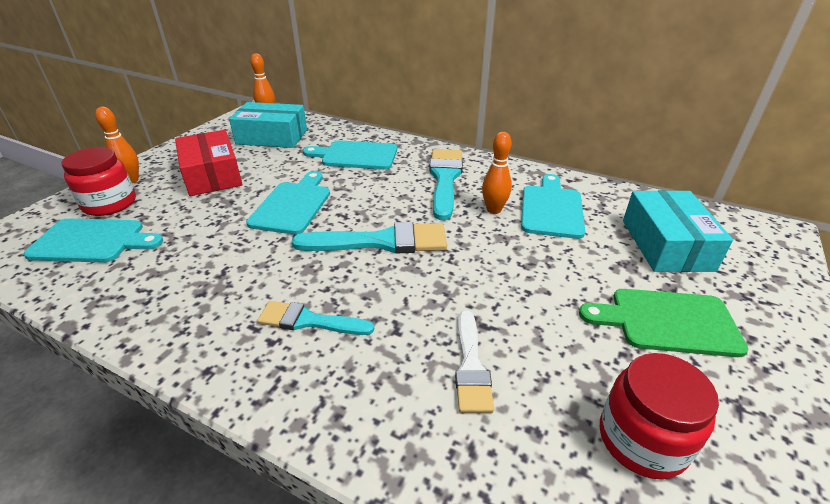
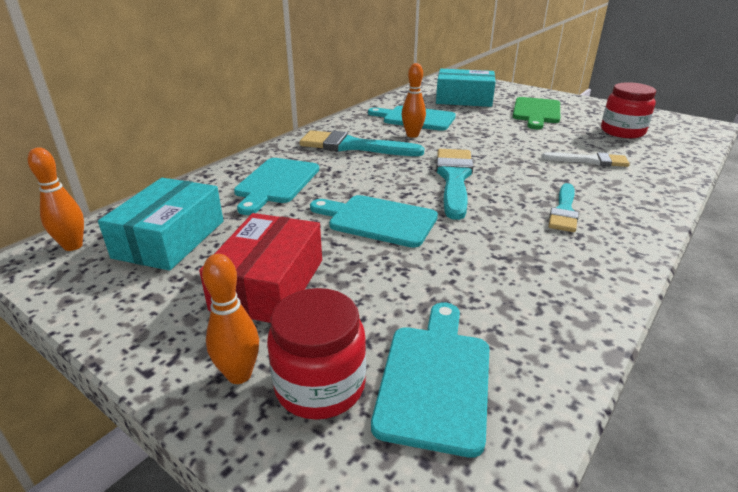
camera: 80 degrees left, 5 degrees down
(212, 175) = (269, 284): red box -> red box turned 60 degrees counterclockwise

